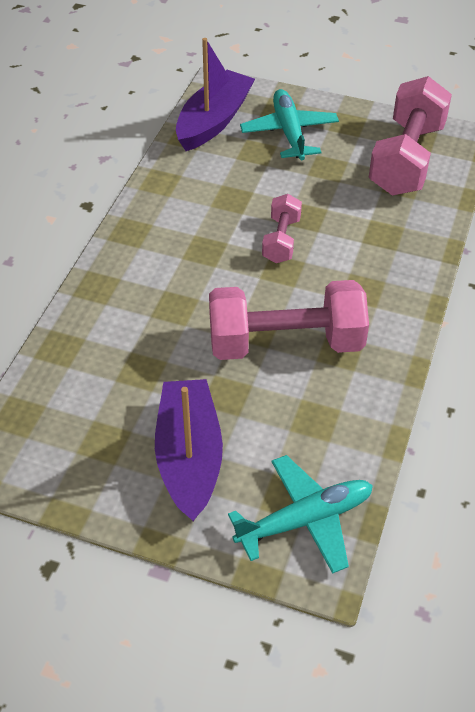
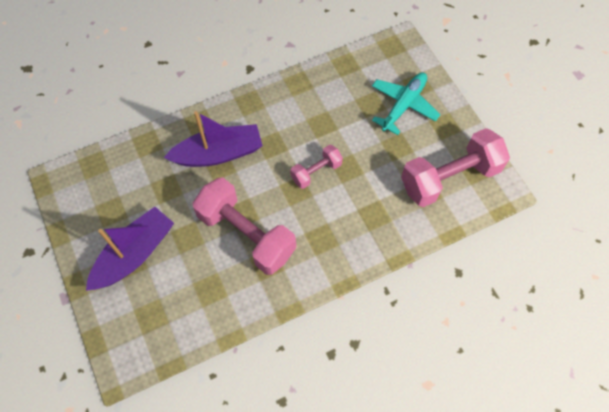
camera: 45 degrees right, 15 degrees up
(214, 121) = (371, 64): purple boat -> purple boat (218, 153)
(304, 520) = (144, 335): turquoise plane -> none

